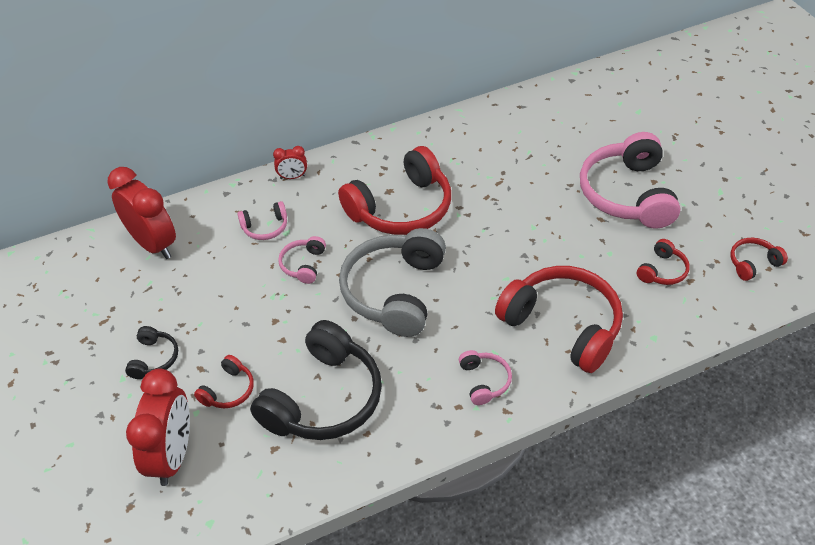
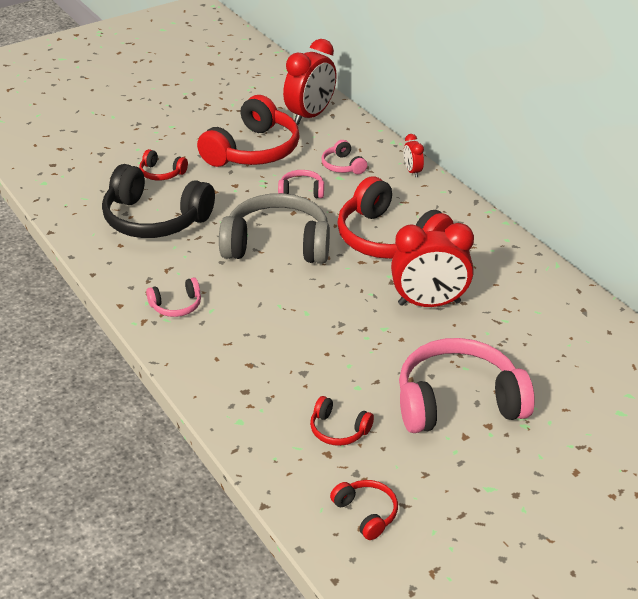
camera: 80 degrees right, 10 degrees down
(154, 358) = (191, 136): black headphones -> none
(172, 456) = (101, 158): red clock -> red clock (429, 303)
(563, 325) = (249, 354): red headphones -> red headphones (253, 150)

